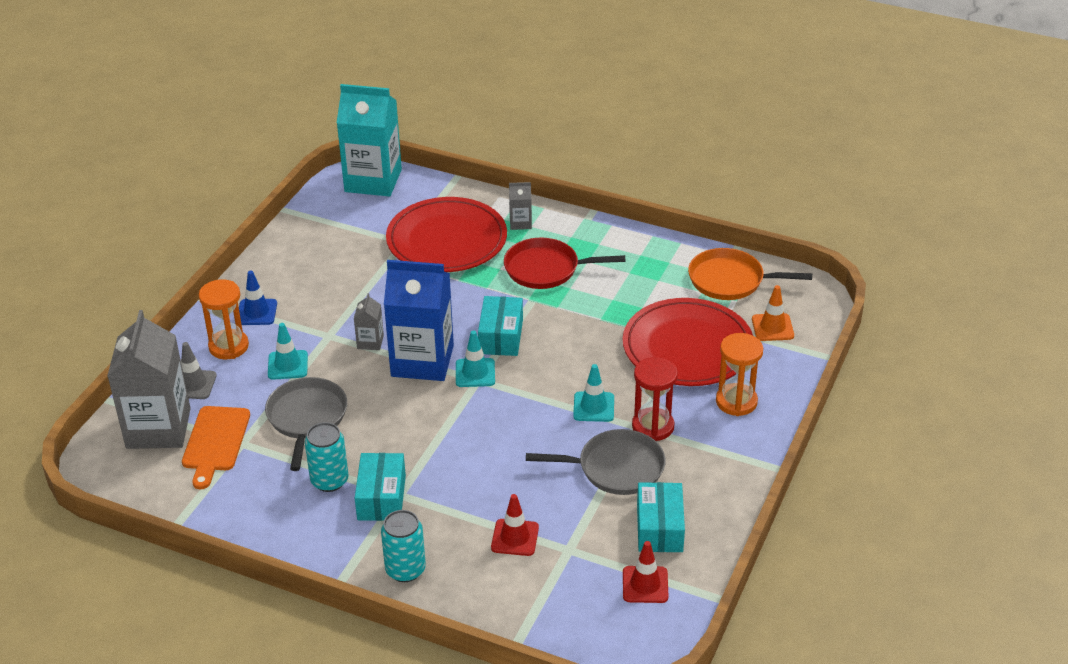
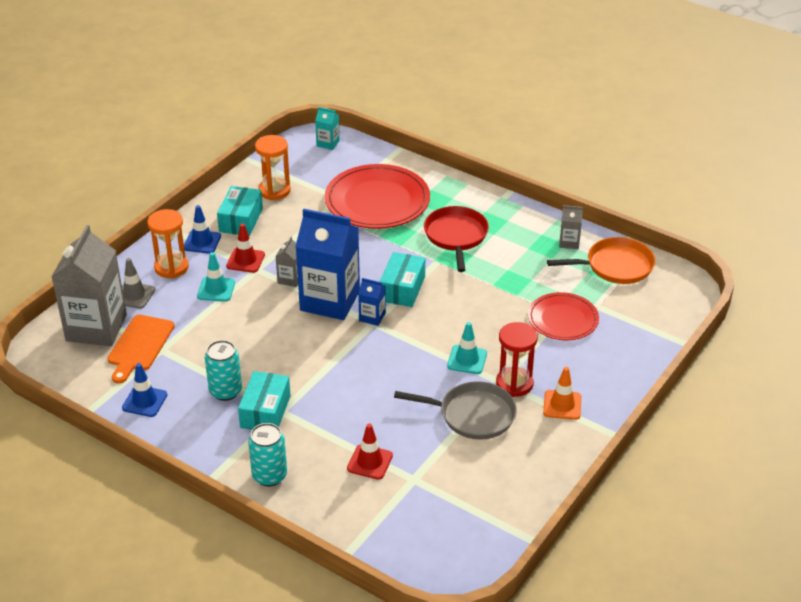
camera: 10 degrees right, 0 degrees up
(238, 505) = (144, 401): none -> blue traffic cone
(306, 418) = (220, 336): grey pan -> none
(373, 180) = (328, 143): turquoise carton -> turquoise carton, size x0.43
(475, 373) = (372, 317): turquoise traffic cone -> blue carton
(520, 223) = (444, 194): grey carton -> grey carton (569, 242)
(546, 269) = (456, 236): red pan -> red pan turned 75 degrees clockwise
(645, 585) = (472, 519): red traffic cone -> red traffic cone (245, 260)
(659, 528) = (497, 472): turquoise box -> turquoise box (241, 220)
(687, 347) = (563, 319): red plate -> red plate, size x0.61
(730, 280) = (615, 266): orange pan -> orange pan turned 150 degrees clockwise
(736, 402) = (594, 372): orange hourglass -> orange hourglass (274, 191)
(772, 327) = (643, 312): orange traffic cone -> orange traffic cone (562, 405)

